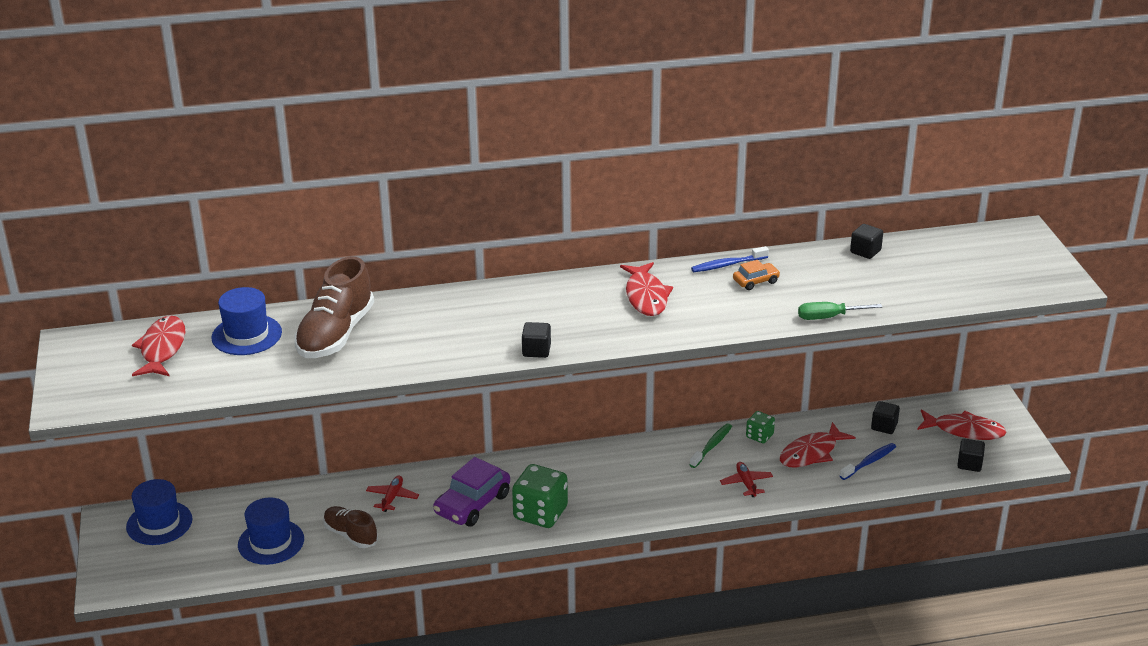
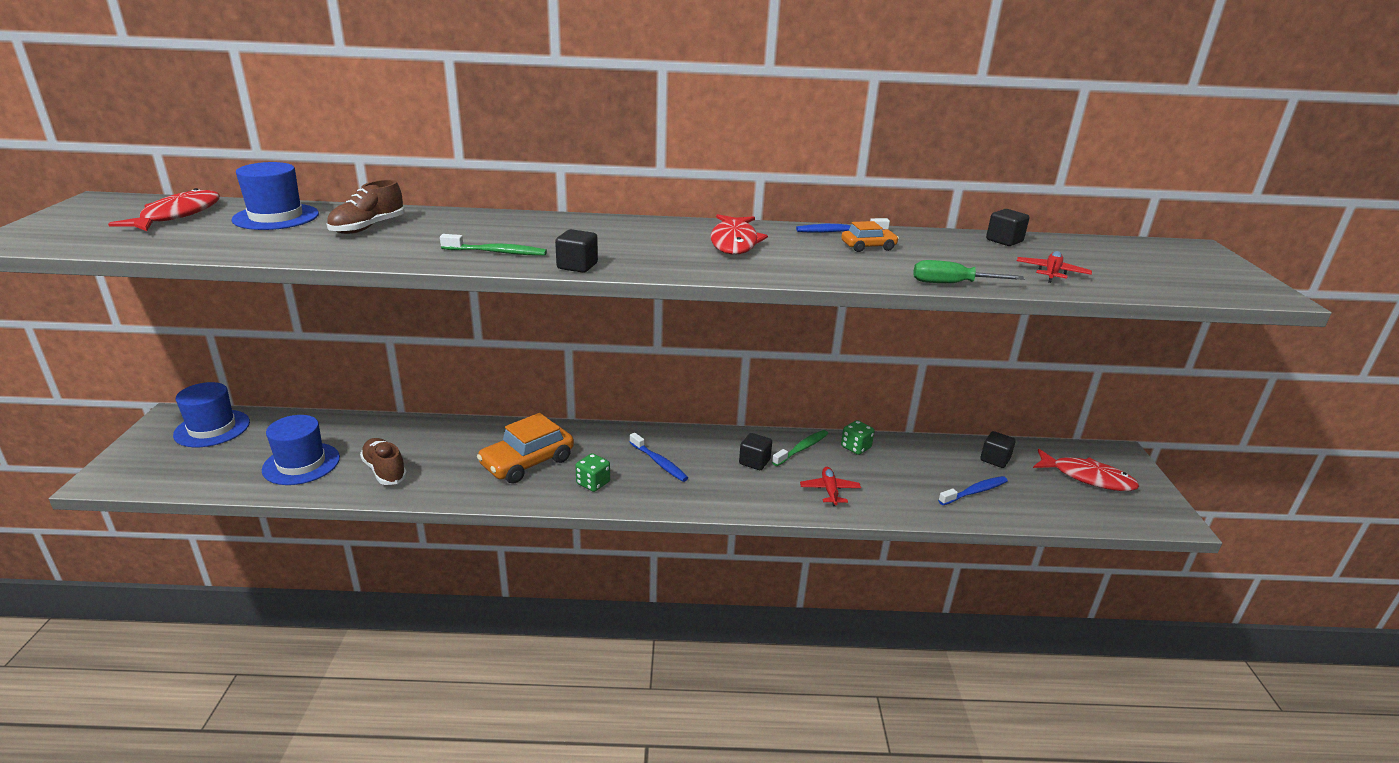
camera: 10 degrees right, 5 degrees down
(335, 334) = (368, 227): brown shoe -> brown shoe, size x0.60
(392, 497) = (451, 443): red plane -> red plane (1051, 273)
(464, 346) = (497, 252): none -> green toothbrush
(472, 504) = (527, 462): purple car -> orange car
(540, 513) = (593, 483): green dice -> green dice, size x0.53
(590, 483) = (659, 463): none -> blue toothbrush
(811, 453) = (909, 472): red fish -> none
(969, 464) = (1094, 513): black cube -> black cube (754, 462)

